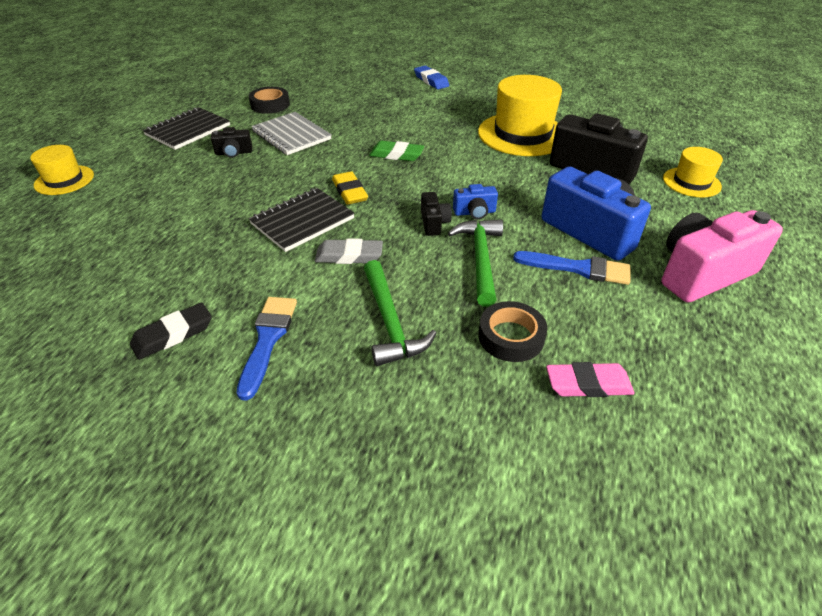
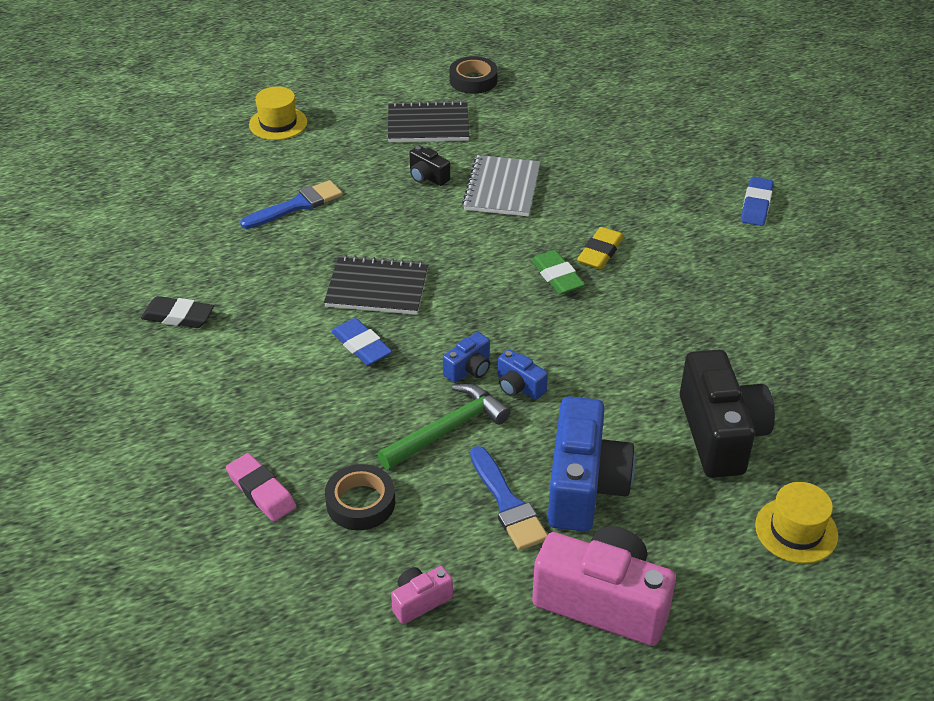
camera: 50 degrees right, 0 degrees up
(268, 340) = (220, 367): blue brush -> blue brush (296, 205)
(270, 105) = (539, 136): black tape -> black tape (473, 80)
(349, 192) = (454, 286): yellow eraser -> yellow eraser (600, 252)
(349, 256) = (361, 346): grey eraser -> blue eraser
(390, 322) = (305, 420): green hammer -> none
(434, 223) = (469, 369): black camera -> blue camera
(522, 134) = (725, 342): yellow hat -> none
(588, 384) = (349, 578): pink eraser -> pink eraser (261, 491)
(642, 357) = (420, 601): none -> pink camera

